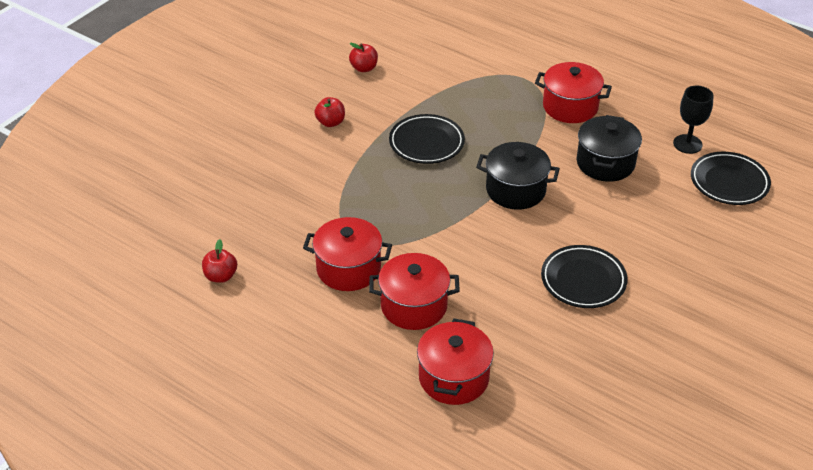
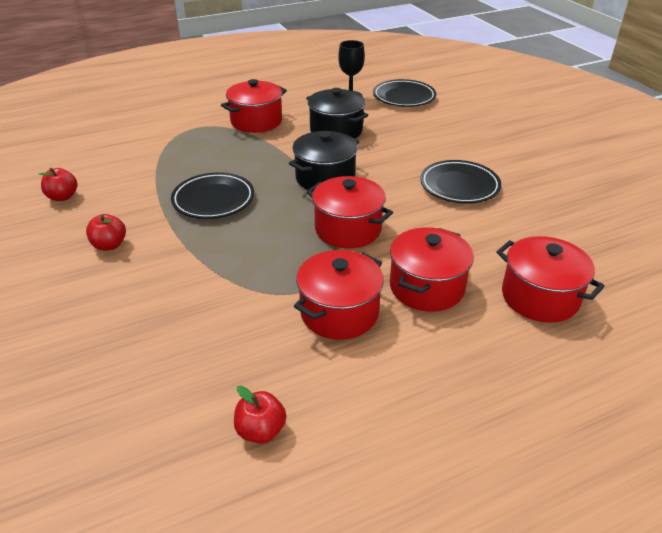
camera: 60 degrees left, 5 degrees down
(452, 234) = (348, 229): none -> red pot

